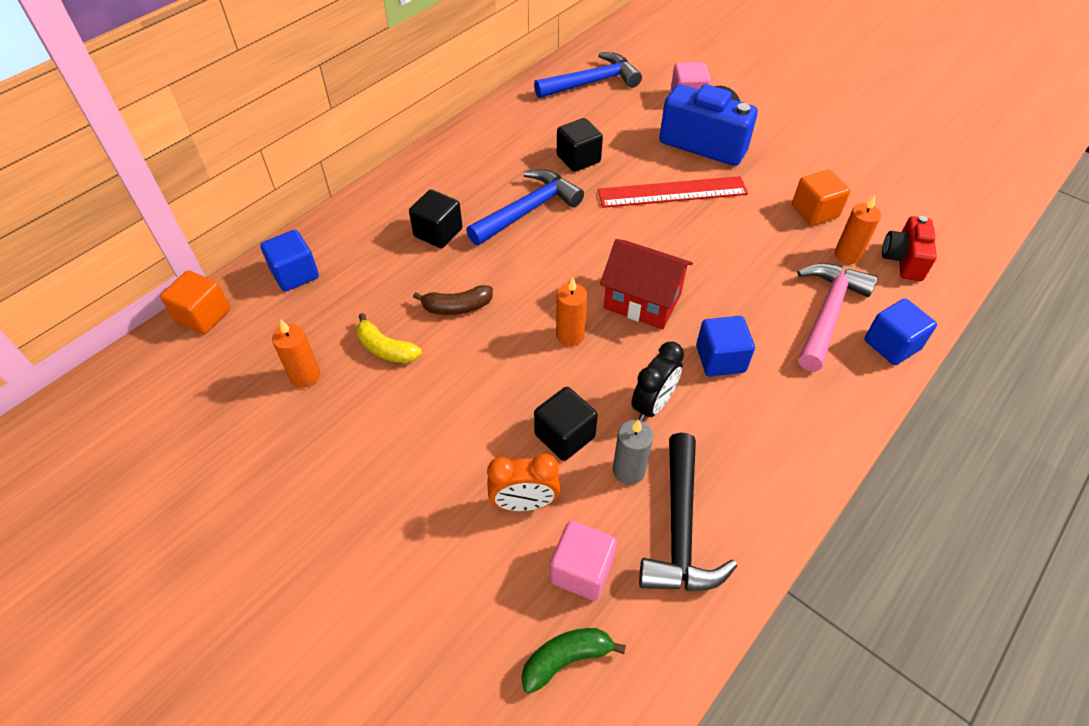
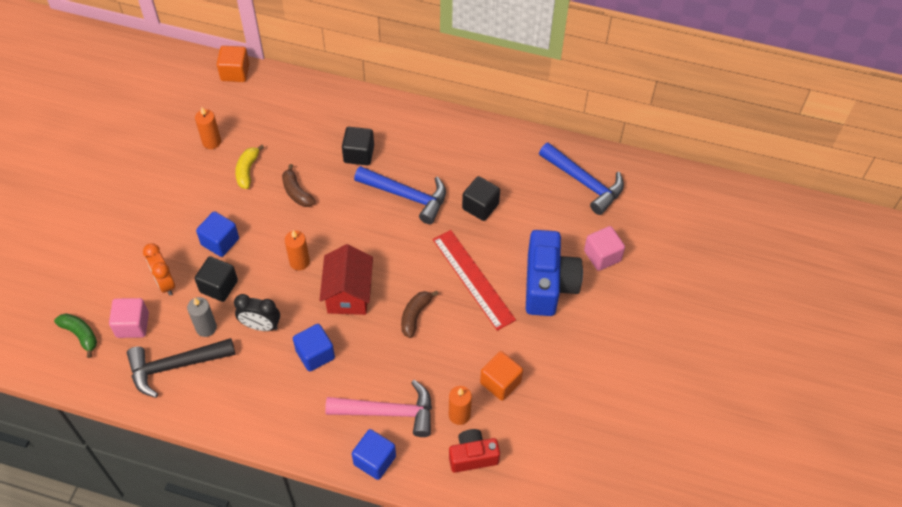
camera: 65 degrees right, 5 degrees up
(295, 274) = (287, 98): blue cube -> blue cube (220, 242)
(701, 252) = (415, 315): none -> brown banana

